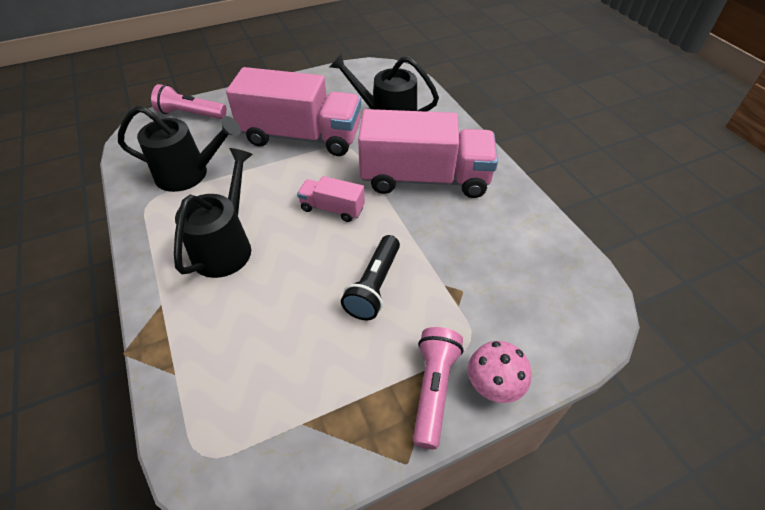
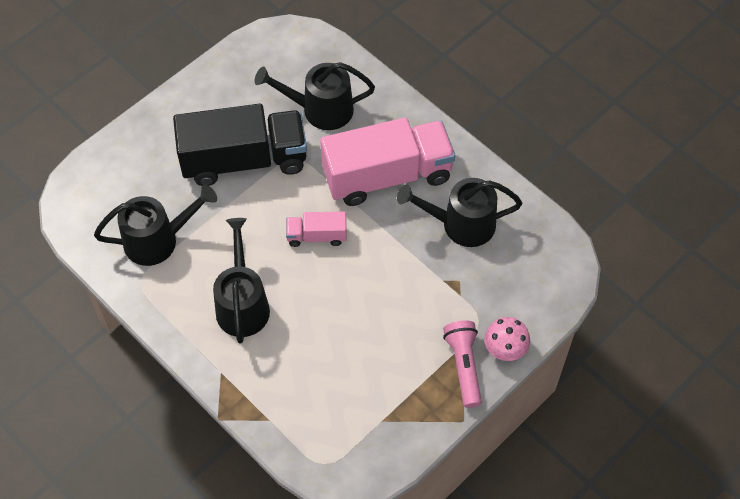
camera: 20 degrees left, 10 degrees up
(191, 114) = (108, 165): pink flashlight -> none
(301, 137) = (244, 160): pink truck -> black truck
(374, 286) = (387, 299): black flashlight -> none
(483, 237) = (460, 224): none -> black watering can

